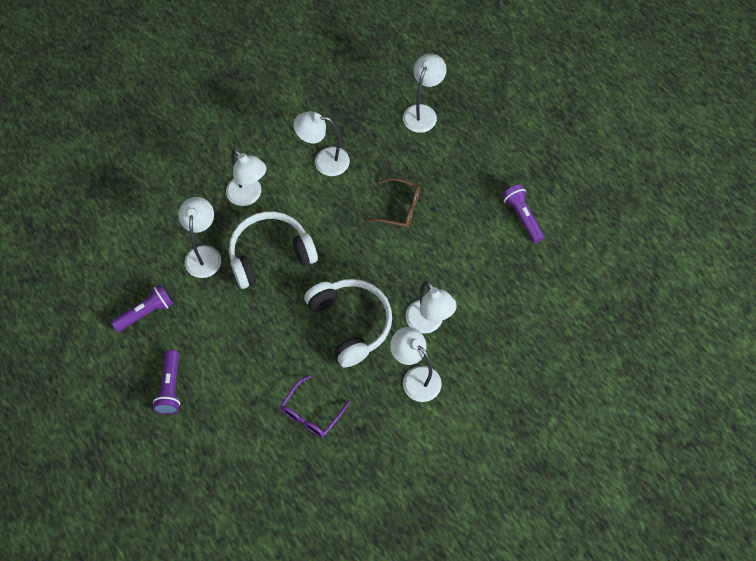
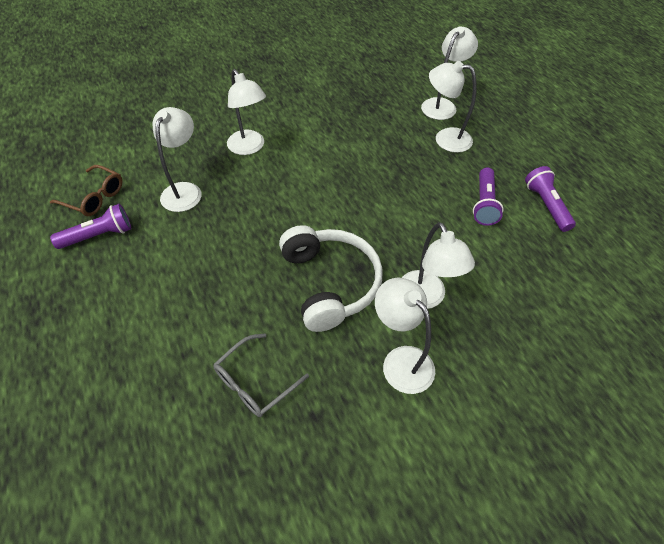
camera: 10 degrees right, 10 degrees down
(170, 387) = (91, 320): purple flashlight -> purple flashlight (484, 204)
(270, 255) = (255, 201): white headphones -> none
(311, 413) = (254, 382): purple glasses -> grey glasses
(324, 161) = (334, 129): white lamp -> white lamp (445, 139)
(399, 208) = (407, 179): brown glasses -> brown glasses (94, 197)

